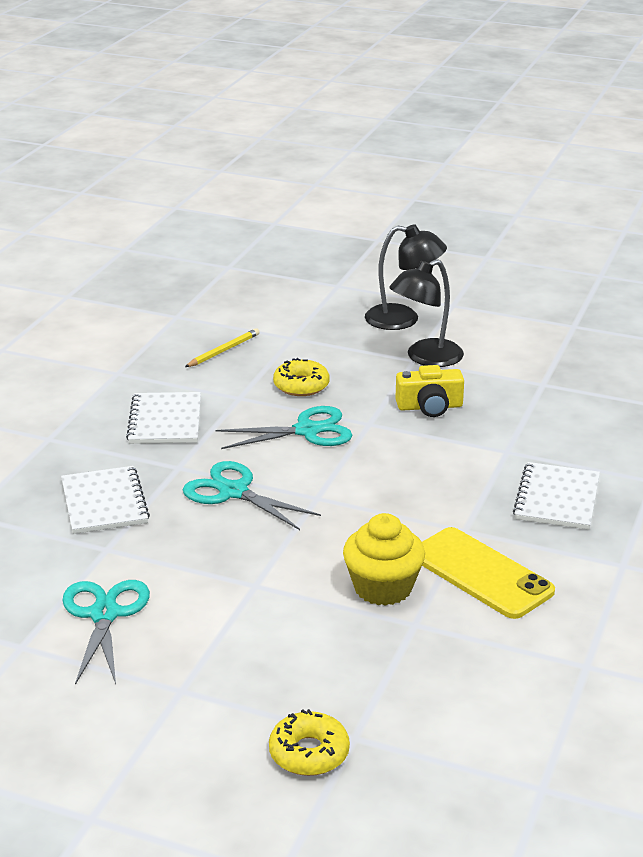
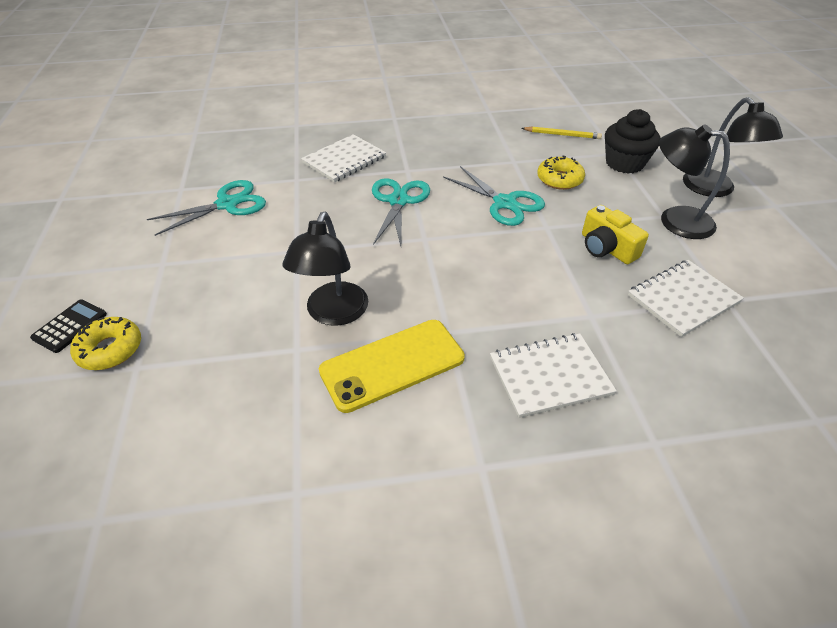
camera: 60 degrees right, 15 degrees up
(165, 420) = (454, 146): white notebook -> white notebook (683, 299)
(238, 781) = (70, 326): none -> black calculator
(314, 341) = (624, 163): none -> black cupcake
(383, 588) = (333, 314): yellow cupcake -> black lamp
(481, 573) = (392, 365): yellow phone -> yellow phone turned 45 degrees clockwise

